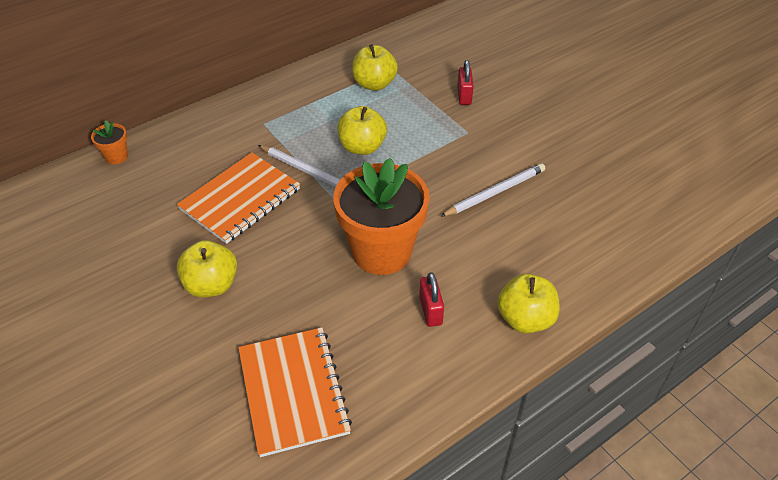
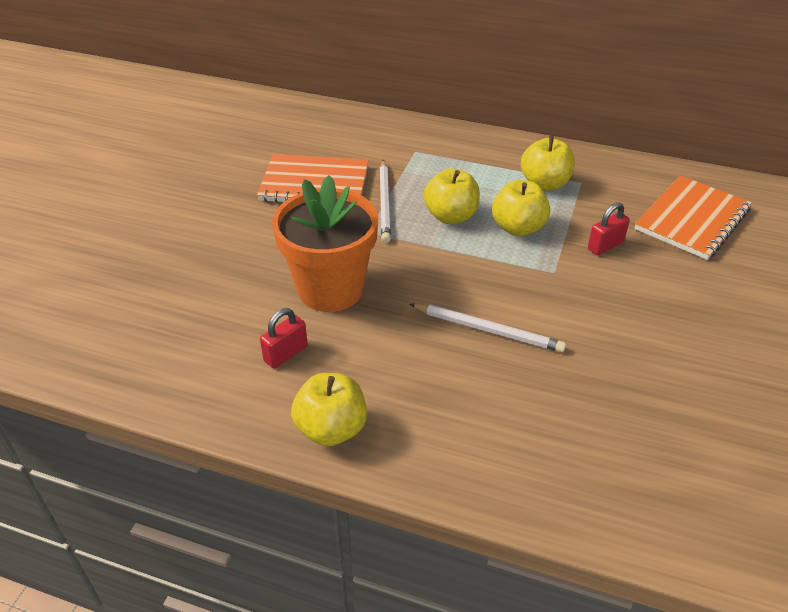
camera: 55 degrees right, 5 degrees down
(116, 157) = (299, 107): orange flower pot -> none
(211, 285) = (210, 215): yellow apple -> yellow apple (518, 228)
(293, 391) = (132, 312): orange notebook -> orange notebook (692, 219)

